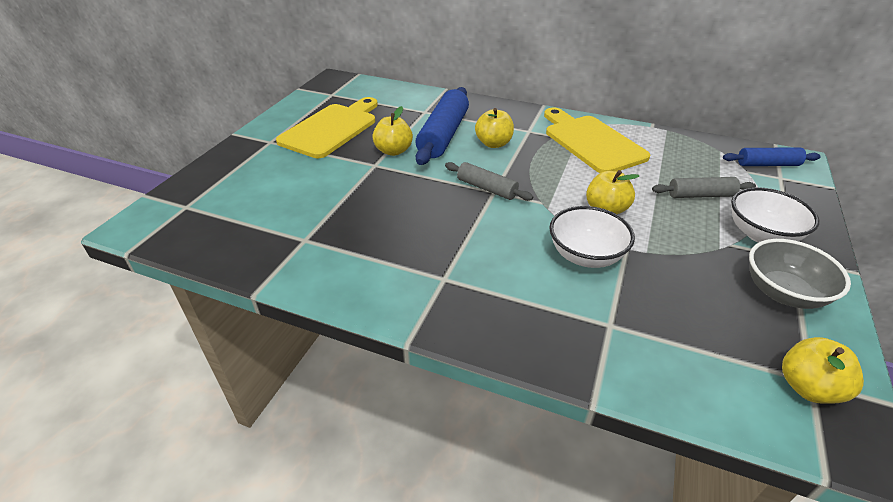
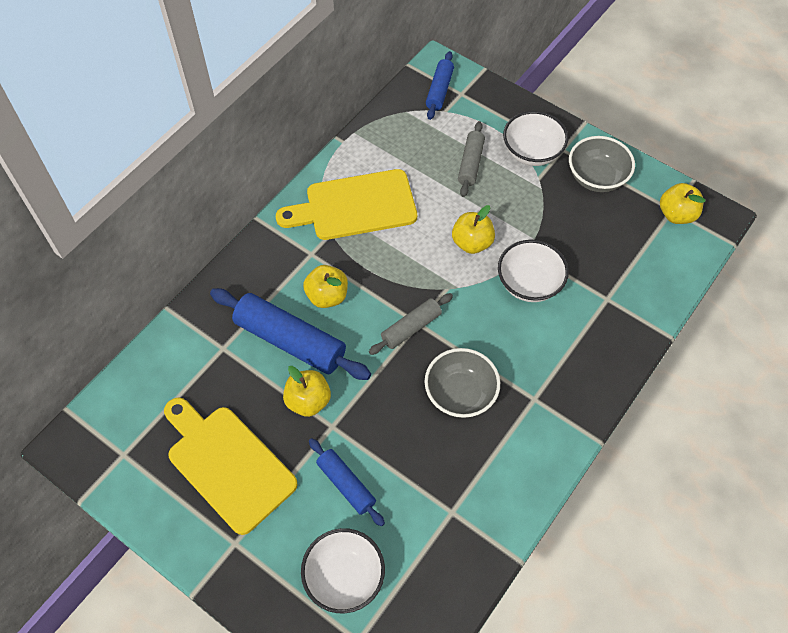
camera: 75 degrees left, 20 degrees up
(241, 191) = (344, 577): none -> white bowl
(323, 179) = (346, 484): none -> blue rolling pin
(430, 227) = (460, 394): none -> grey bowl

